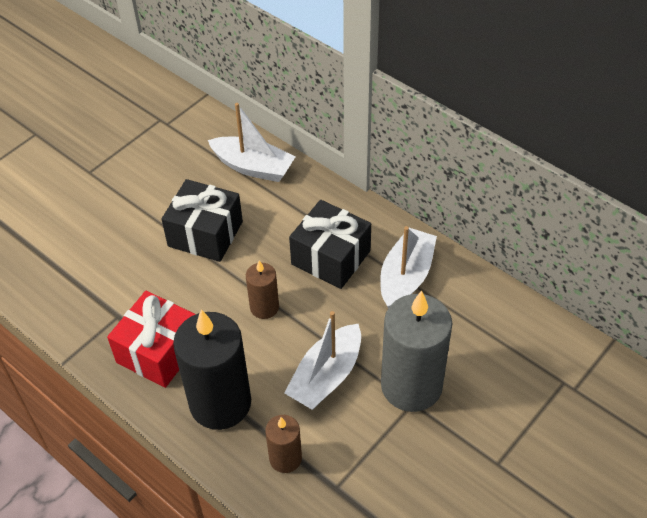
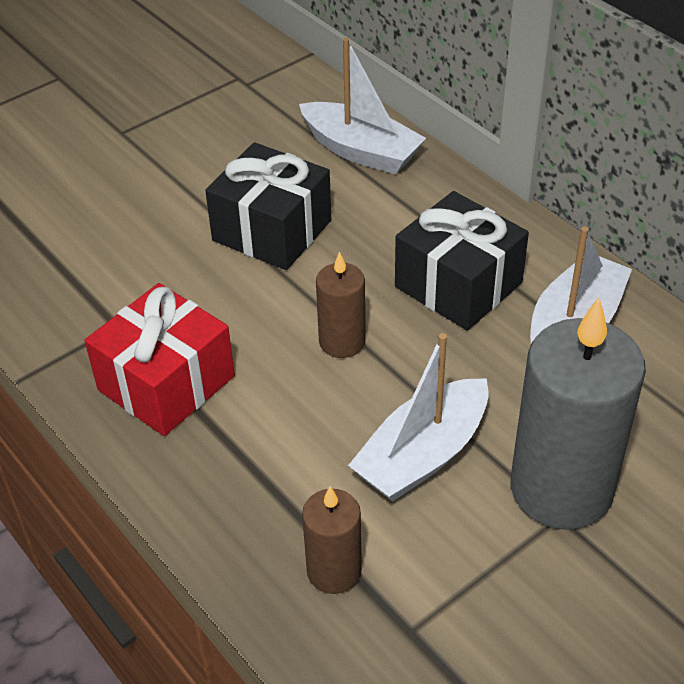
camera: 10 degrees right, 5 degrees down
(220, 403) = (245, 471): black candle -> none

